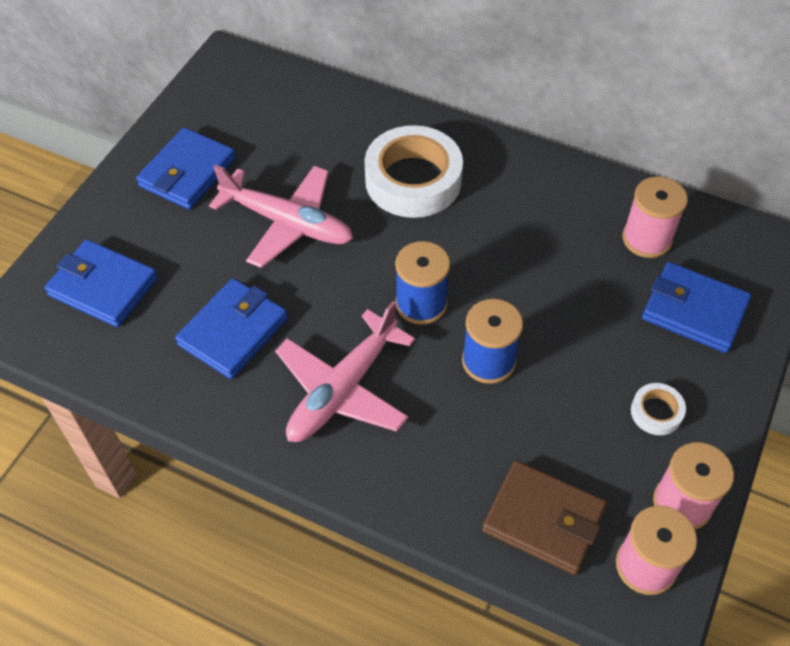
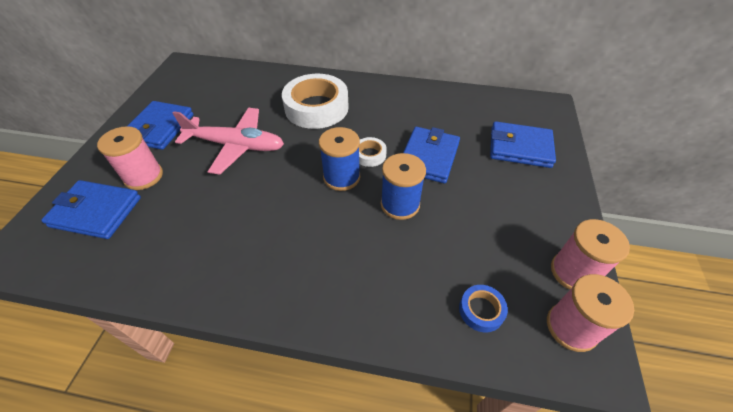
camera: 15 degrees left, 5 degrees down
(233, 331) = (205, 223): blue wallet -> blue wallet (428, 157)
(343, 389) = (298, 246): pink plane -> none
(543, 520) = (481, 310): brown wallet -> blue tape
(646, 239) = (473, 114): pink spool -> pink spool (144, 176)
(656, 412) = (526, 213): white tape -> white tape (370, 155)

